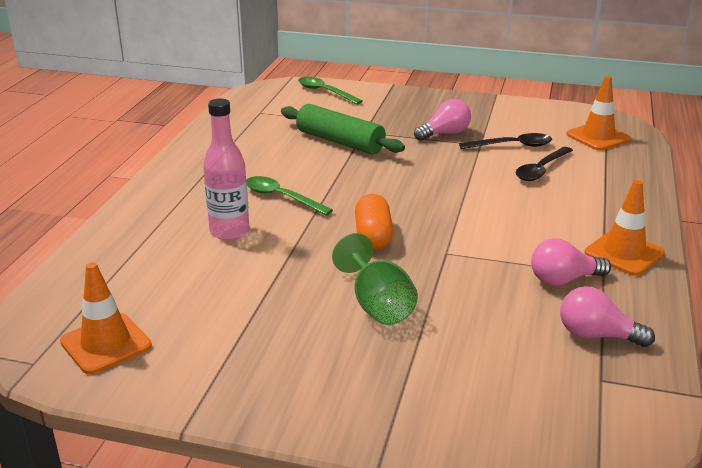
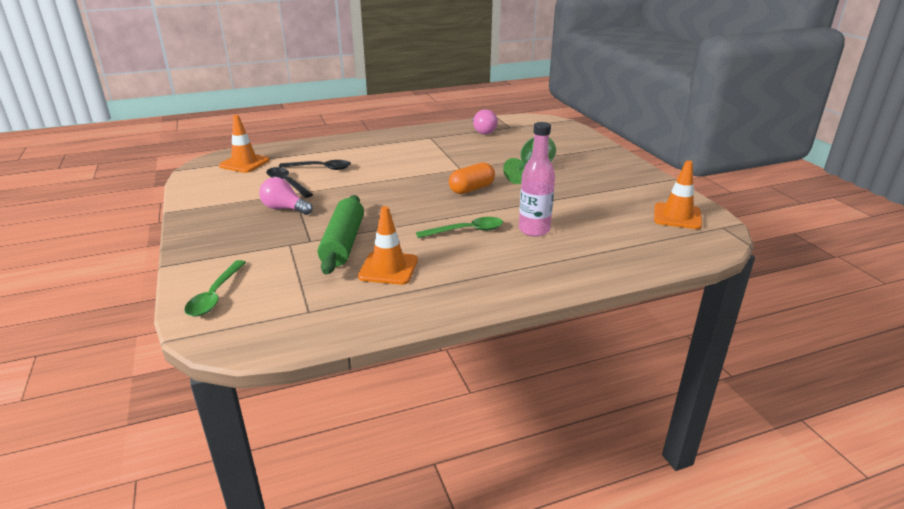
camera: 125 degrees left, 0 degrees up
(281, 197) = (466, 231): green spoon -> green spoon turned 105 degrees counterclockwise
(563, 280) = (448, 142): pink light bulb -> none
(624, 253) = (404, 136): orange traffic cone -> orange traffic cone (388, 268)

